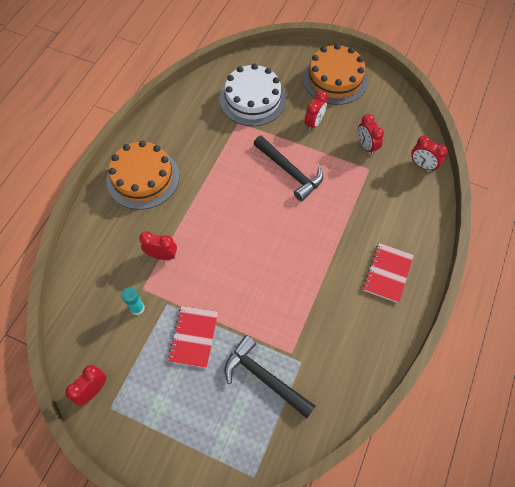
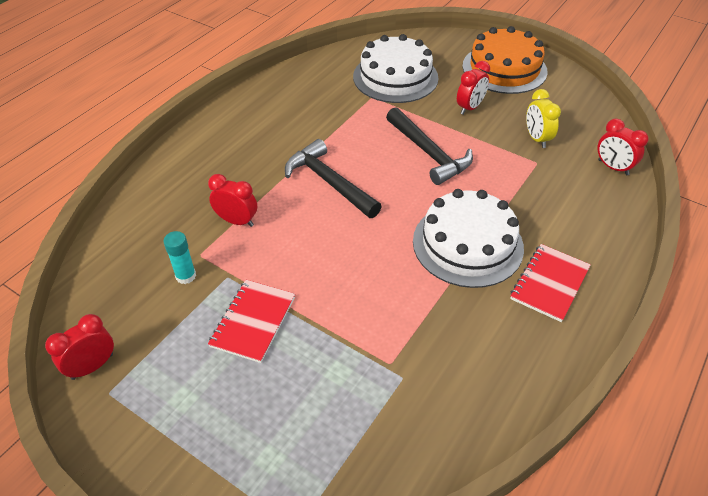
camera: 10 degrees right, 15 degrees down
(143, 178) = (237, 138): orange cake -> none
(264, 377) = (342, 389): black hammer -> black hammer (329, 182)
(329, 249) = (467, 244): none -> white cake
(366, 146) = (536, 139): red clock -> yellow clock

